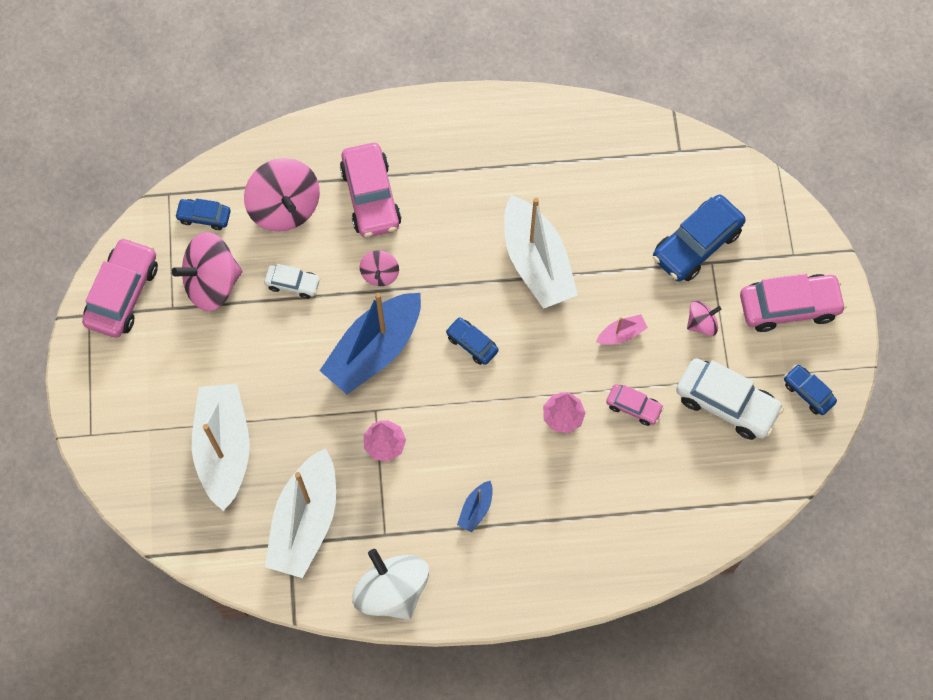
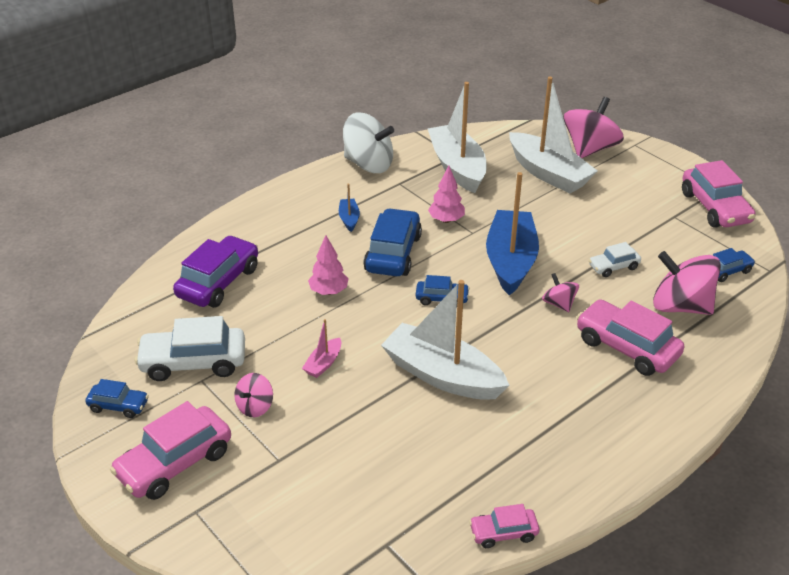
camera: 145 degrees right, 30 degrees down
(212, 283) = (668, 240): pink spinning top -> pink spinning top (590, 149)
(633, 407) = (275, 323): pink car -> pink car (503, 533)
(654, 495) = (218, 282): none -> purple car
(696, 244) = (304, 467): blue car -> blue car (393, 253)

